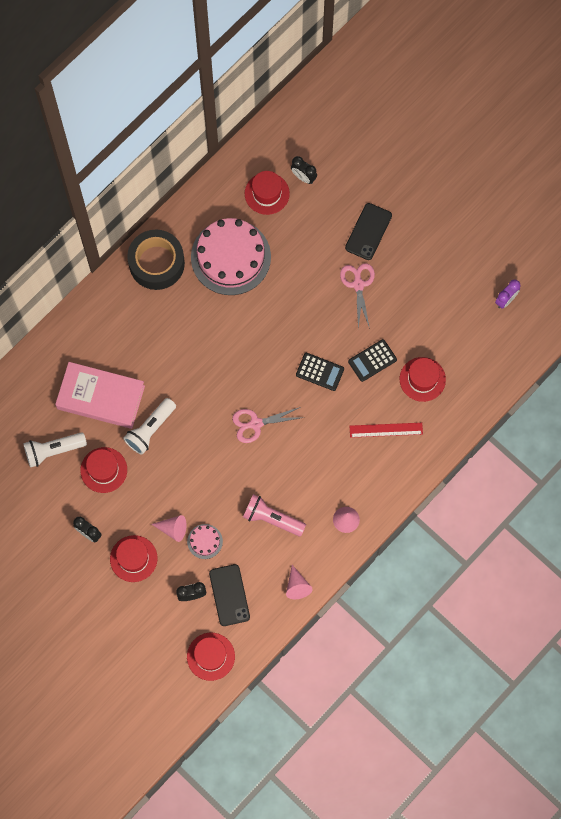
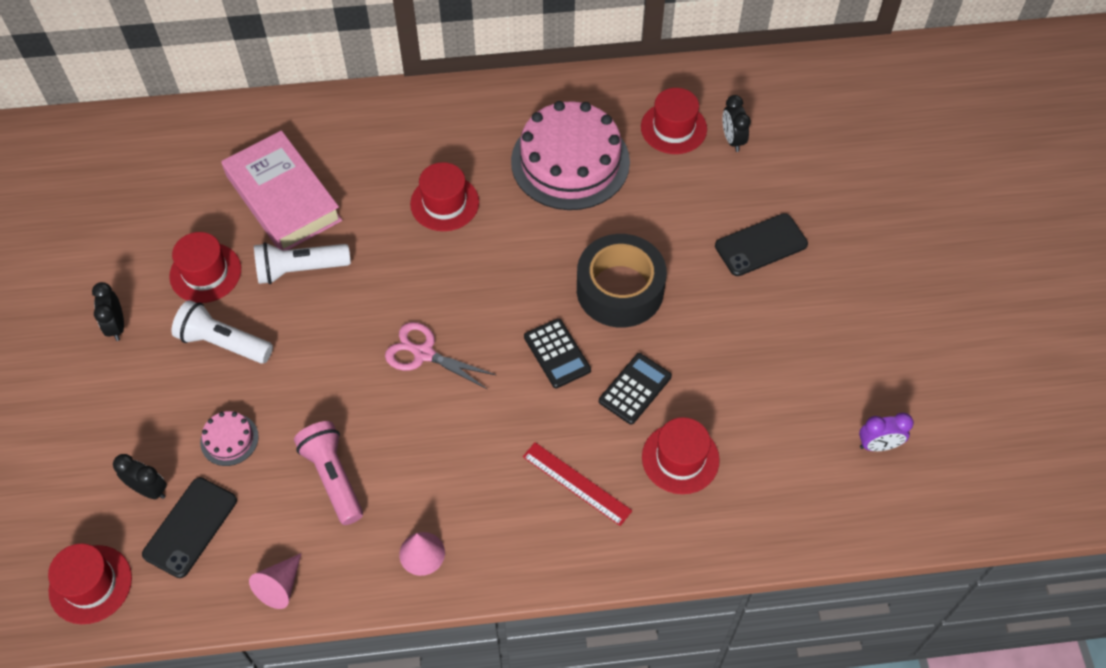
camera: 40 degrees right, 15 degrees down
(53, 450) = (176, 213): white flashlight -> white flashlight (223, 343)
(133, 558) = (132, 393): red hat -> red hat (444, 203)
(156, 263) = (481, 113): black tape -> black tape (620, 289)
(173, 529) = (209, 396): pink cone -> none
(358, 284) = (696, 292): pink scissors -> none
(372, 360) = (635, 389): black calculator -> black calculator turned 120 degrees clockwise

